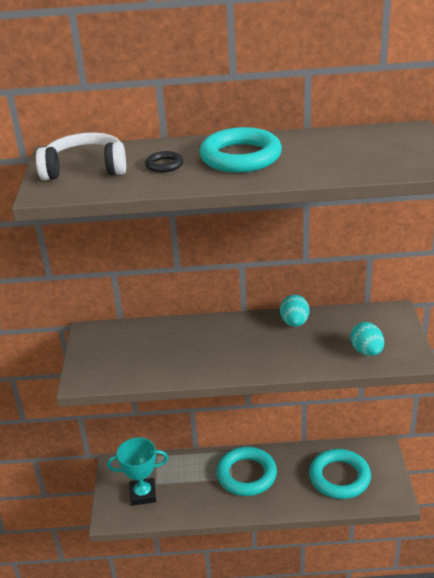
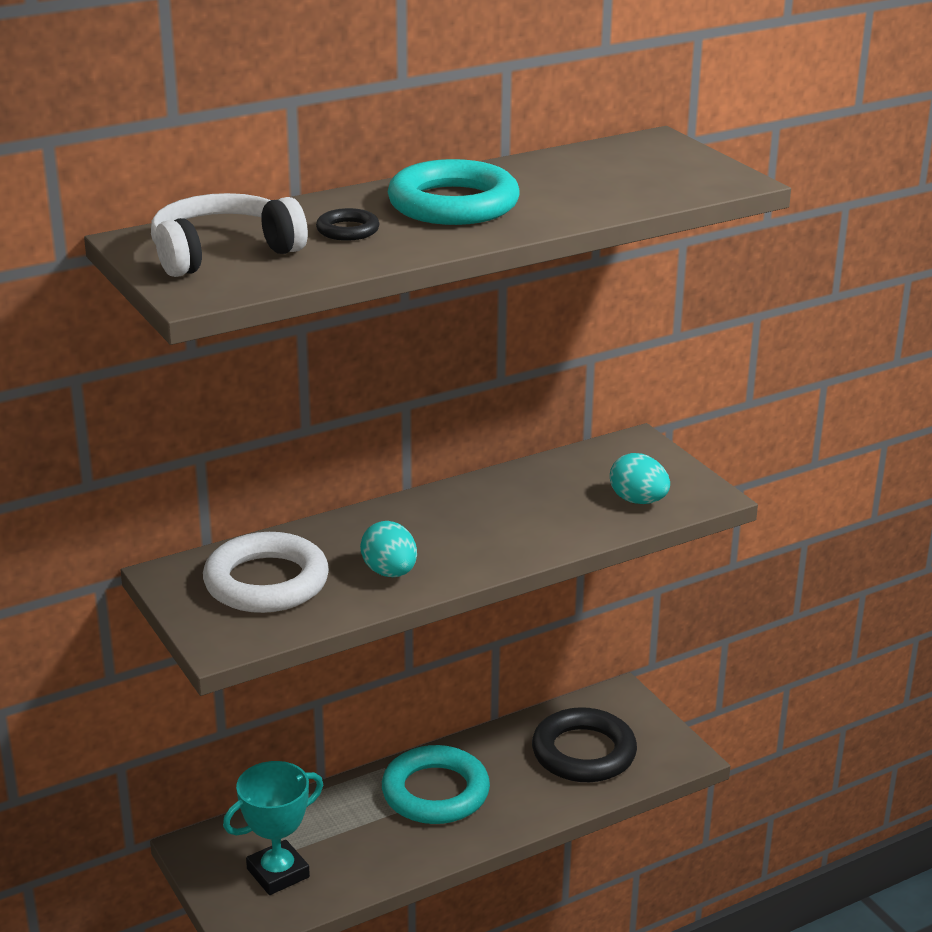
camera: 30 degrees left, 5 degrees down
(130, 349) = (266, 582): none -> white ring
(294, 323) = (502, 487): turquoise egg -> turquoise egg (390, 572)
(339, 477) = (583, 752): turquoise ring -> black ring

